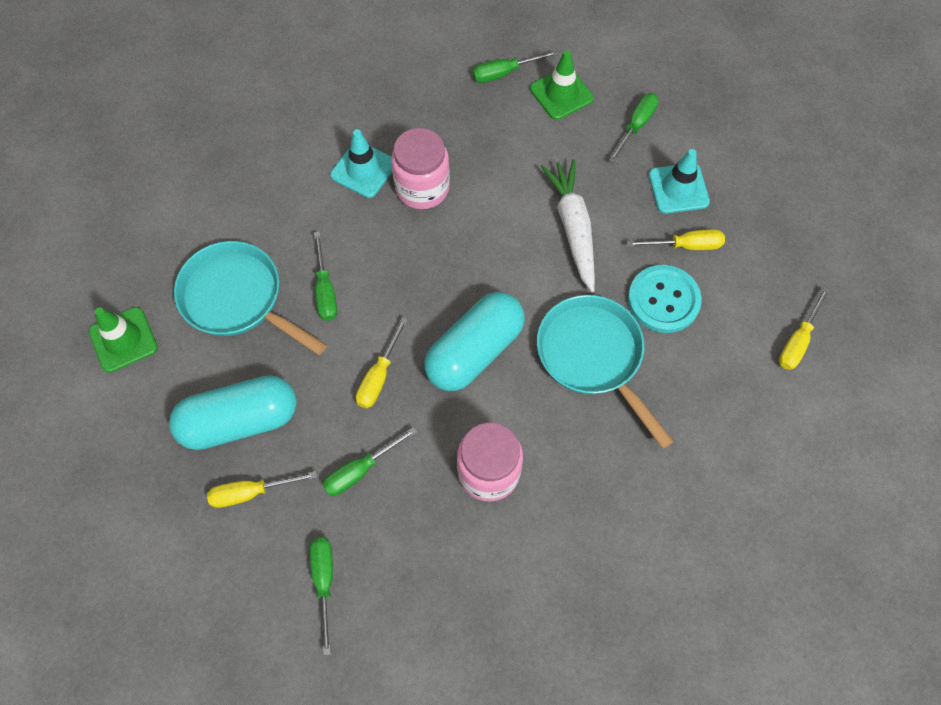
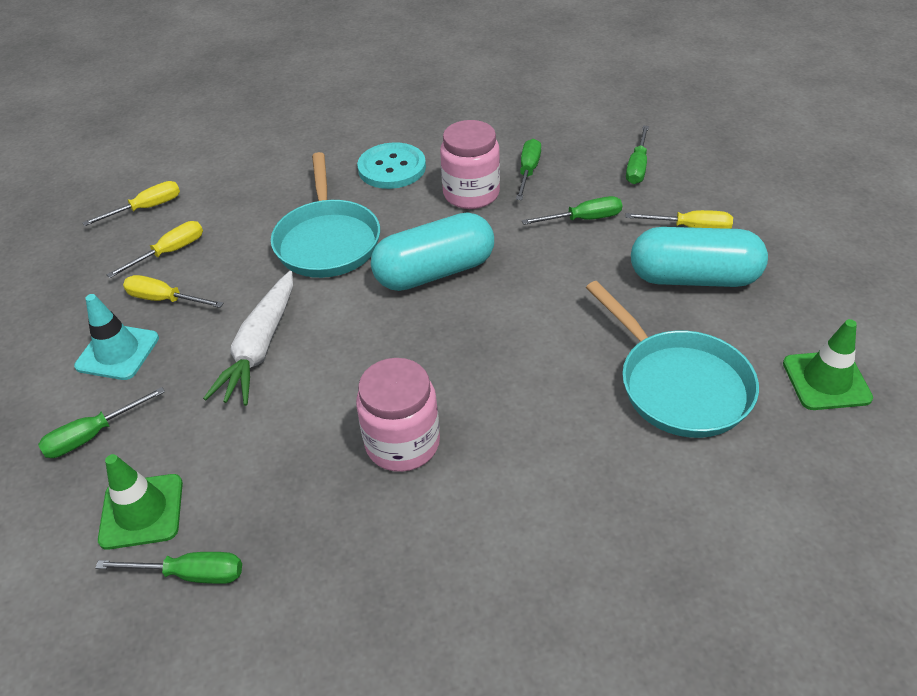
camera: 155 degrees left, 20 degrees down
(325, 290) = (569, 365): green screwdriver -> green screwdriver (528, 171)
(363, 170) = (467, 492): turquoise traffic cone -> none
(379, 376) = (539, 277): yellow screwdriver -> yellow screwdriver (170, 252)
(663, 300) = (228, 264): turquoise button -> turquoise button (392, 168)

